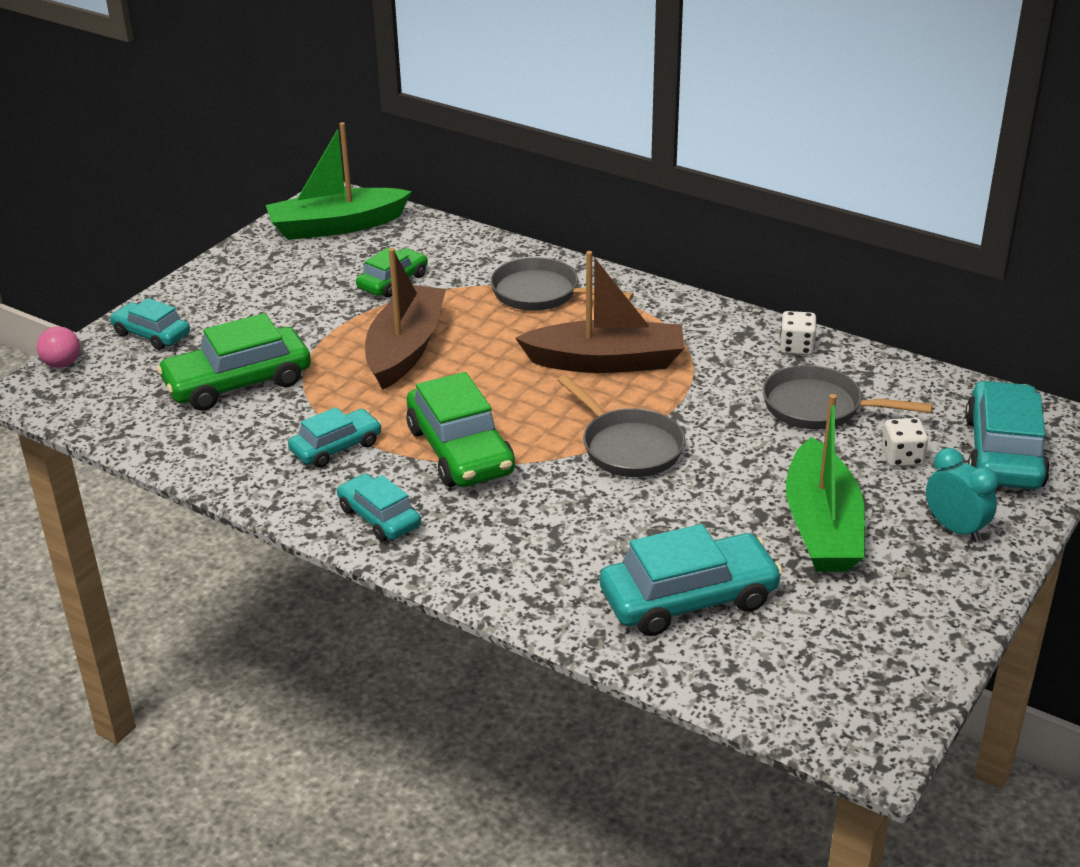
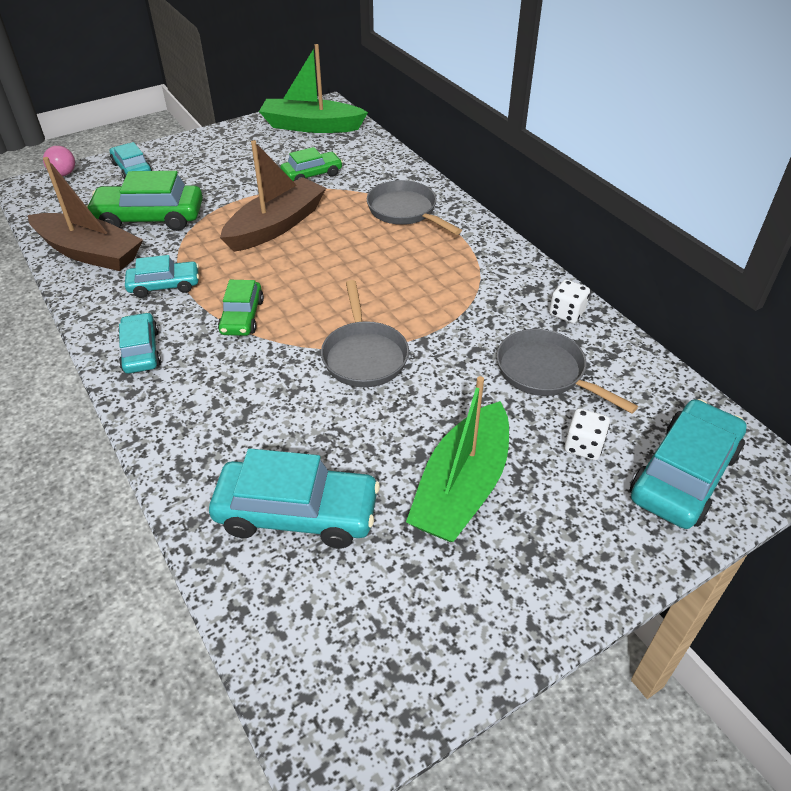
camera: 25 degrees right, 10 degrees up
(460, 451) = (242, 316): green car -> green car, size x0.60
(606, 362) = (407, 279): brown boat -> brown boat (90, 253)
(955, 529) = (581, 537): turquoise clock -> none

